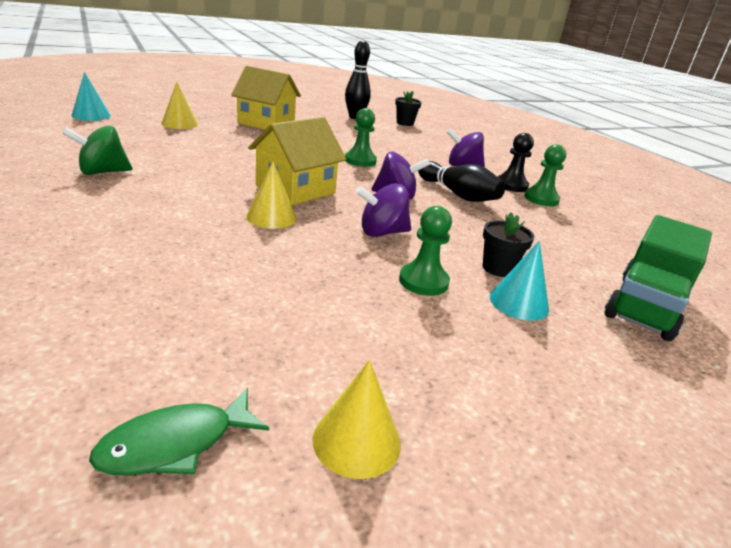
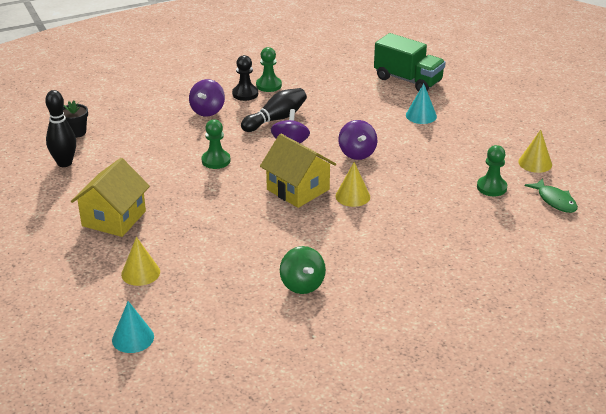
camera: 85 degrees left, 5 degrees up
(423, 281) = (412, 142): green pawn -> green pawn (491, 187)
(498, 268) = (386, 117): black flower pot -> none

